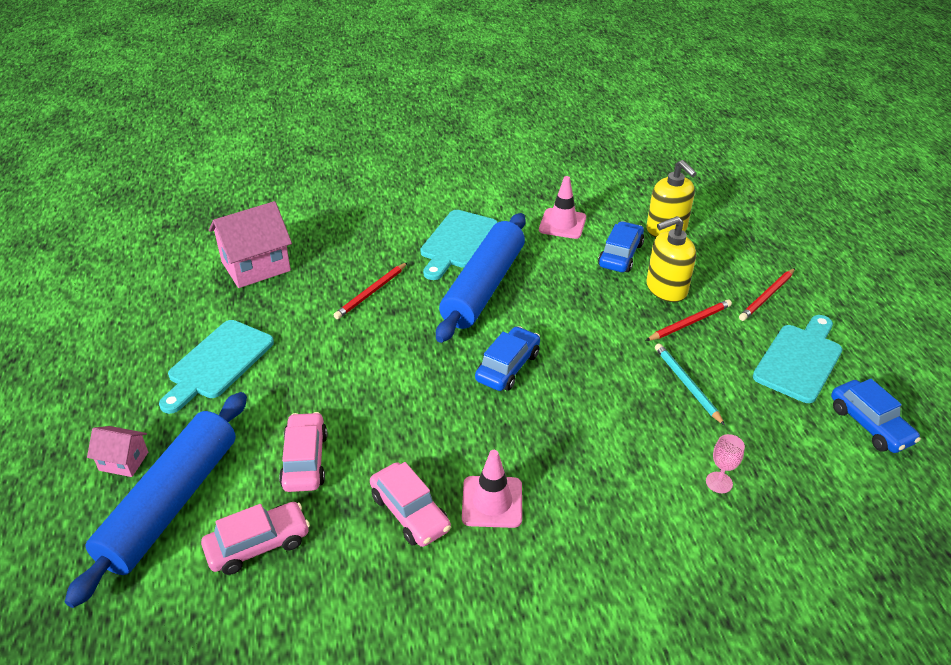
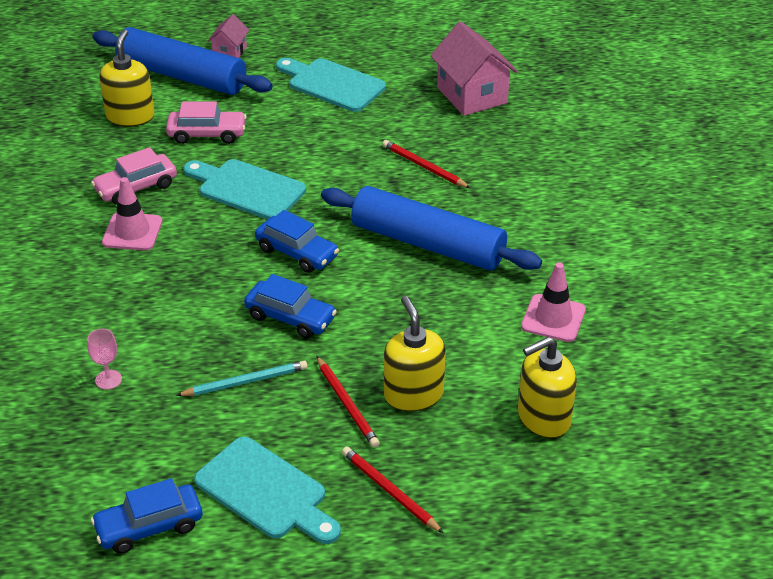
camera: 95 degrees right, 0 degrees up
(258, 544) = (130, 116): pink car -> yellow soap dispenser
(457, 242) = (512, 228): turquoise cutting board -> turquoise cutting board (247, 189)
(620, 255) = (485, 363): blue car -> blue car (290, 317)

